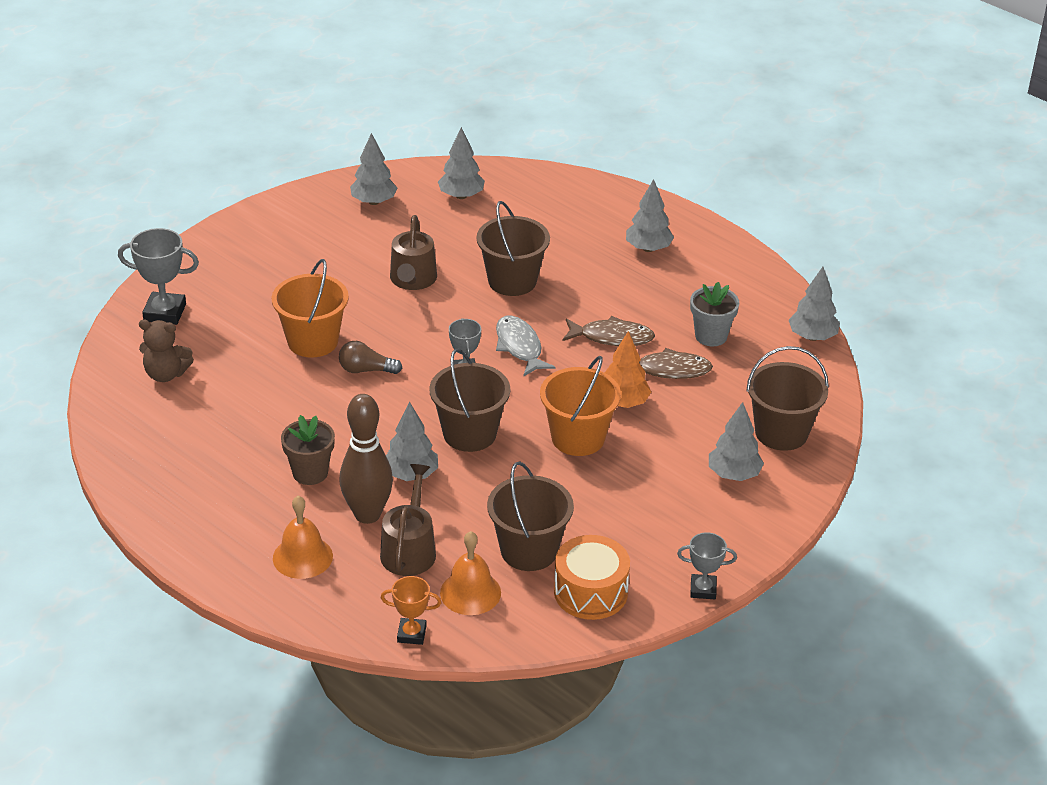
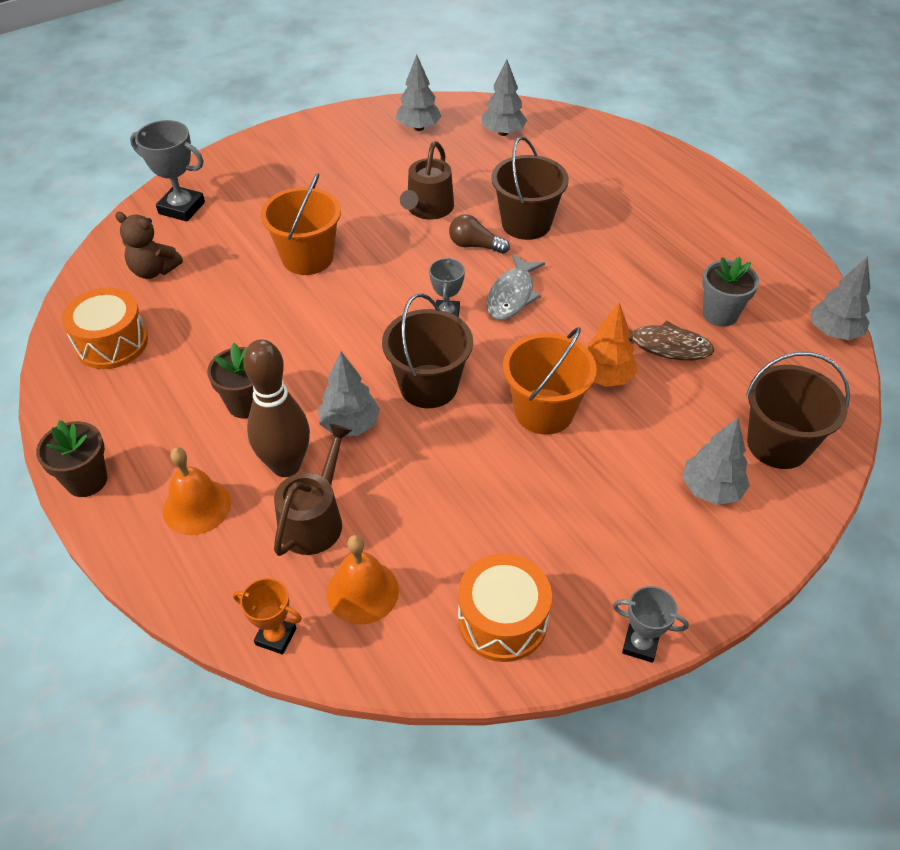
camera: 15 degrees right, 10 degrees up
(158, 443) = (111, 343): none -> orange drum
(193, 554) = (86, 480): none -> brown flower pot
(366, 370) = (348, 296): brown light bulb -> brown light bulb (475, 245)
(519, 347) = (512, 295): grey fish -> grey fish turned 150 degrees counterclockwise
(529, 550) = (447, 547): brown bucket -> none
(612, 337) = (612, 299): brown fish -> none
(648, 248) = (674, 209): grey tree -> none

